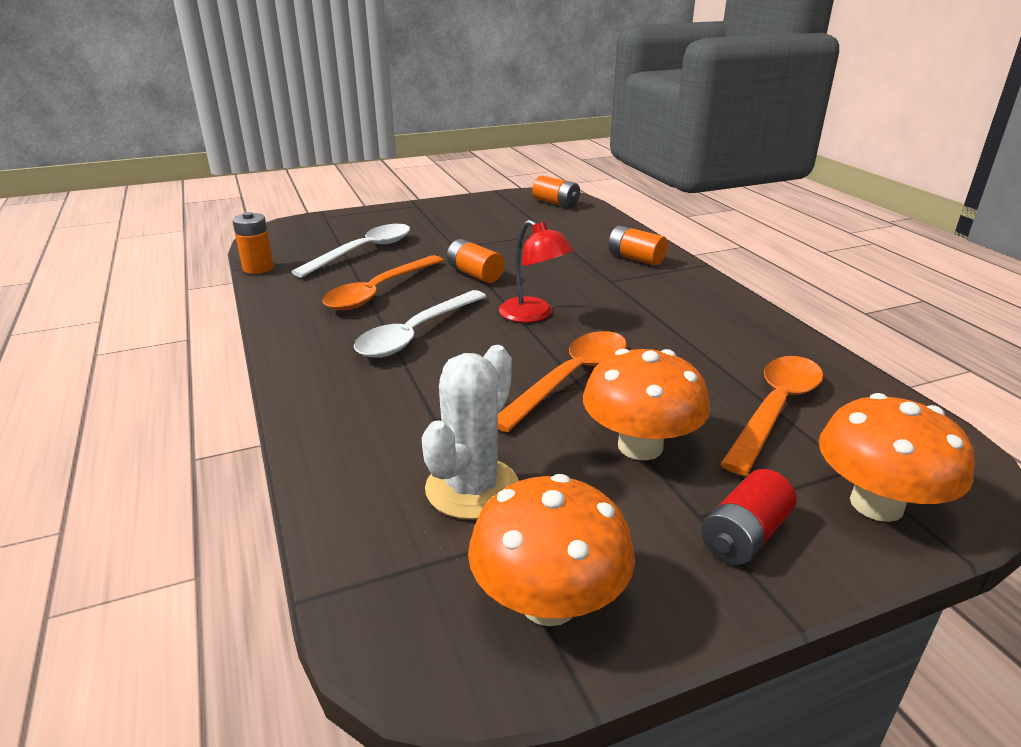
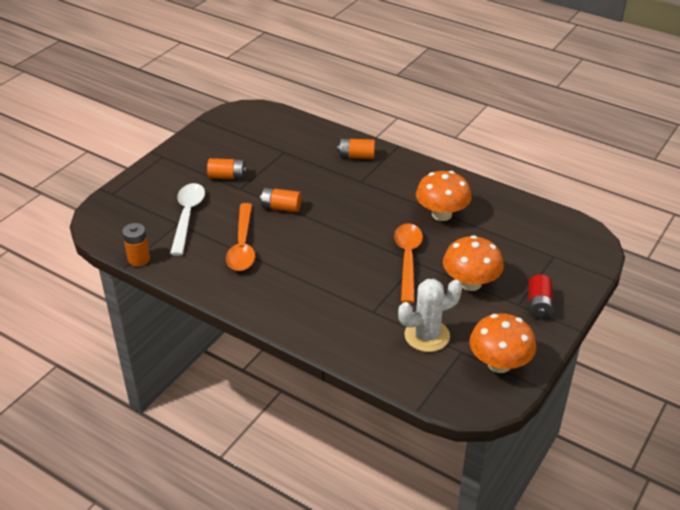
camera: 35 degrees left, 10 degrees up
(416, 334) = (302, 266): white spoon -> none
(472, 488) = (427, 336): white cactus -> white cactus turned 75 degrees clockwise
(534, 315) = (348, 226): red lamp -> none
(556, 203) = (255, 118): orange battery -> orange battery (227, 177)
(775, 409) = (505, 238): orange spoon -> none
(876, 504) = (571, 268): orange mushroom -> orange mushroom (441, 214)

